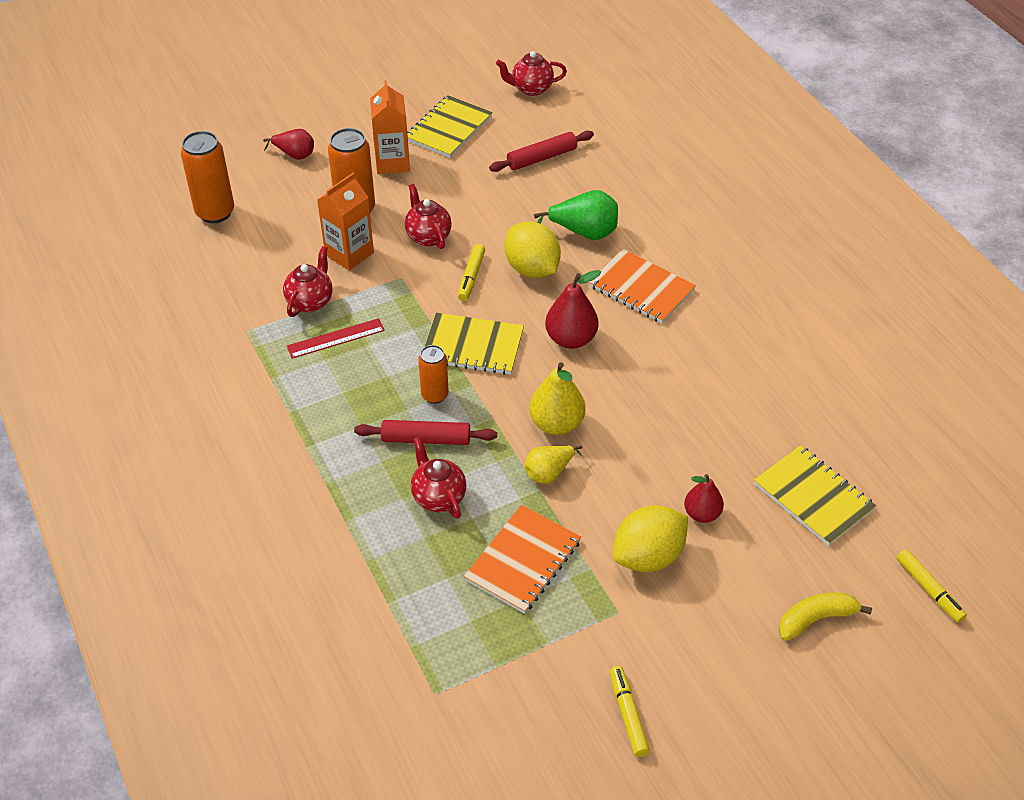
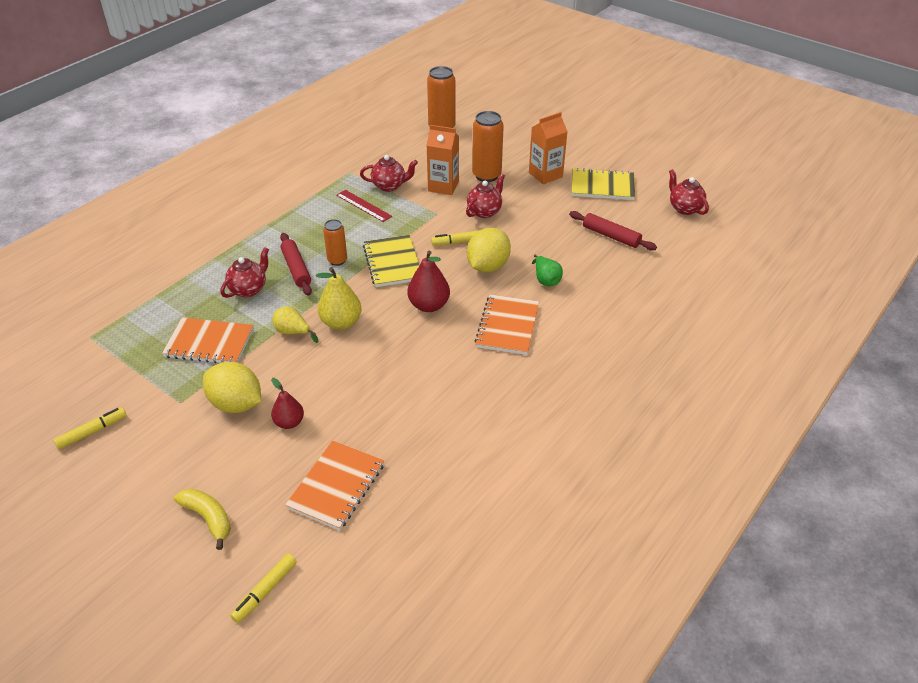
camera: 65 degrees right, 5 degrees down
(294, 155) = (518, 137): red pear -> none
(584, 233) = (546, 280): green pear -> green pear, size x0.66
(813, 497) = (336, 486): yellow notebook -> orange notebook

